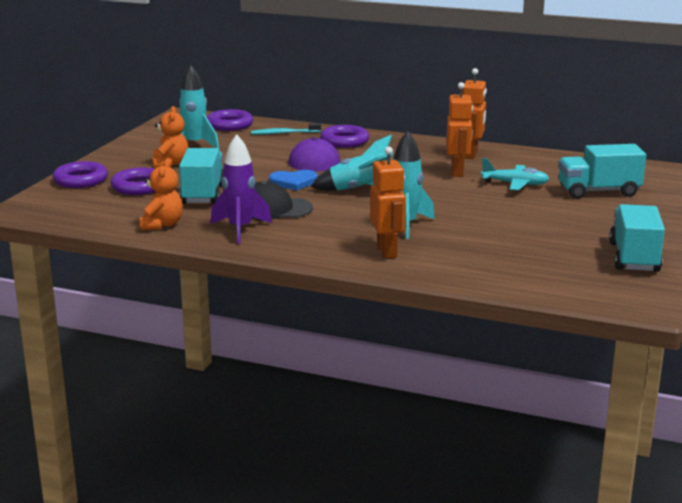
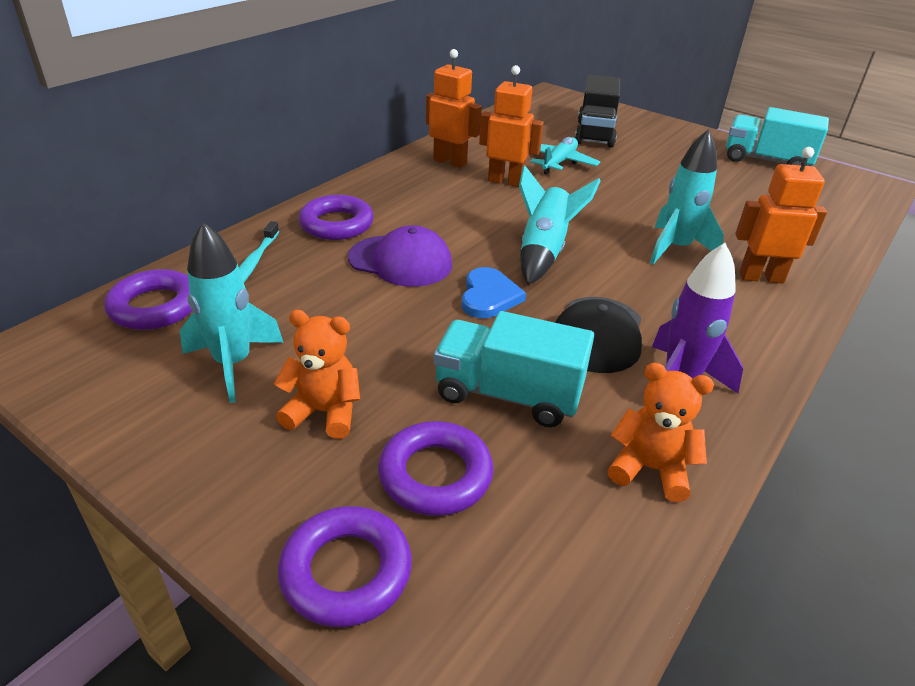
camera: 75 degrees left, 15 degrees up
(598, 191) = (595, 134): turquoise truck -> black truck

